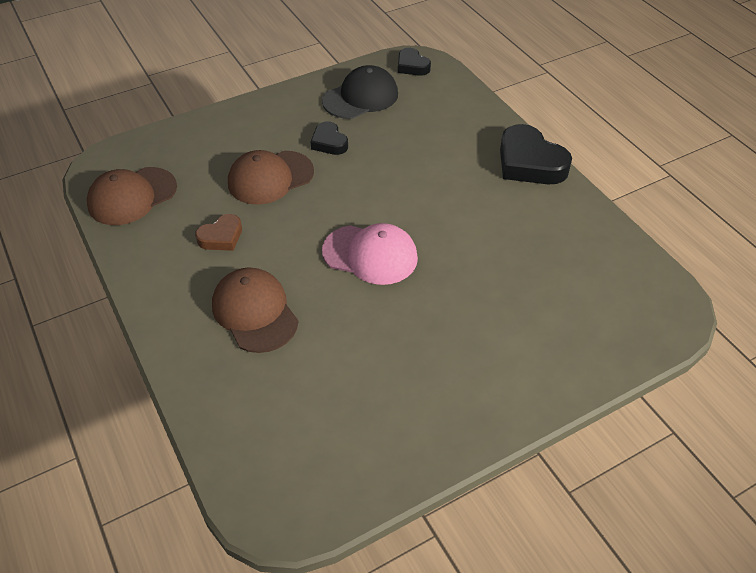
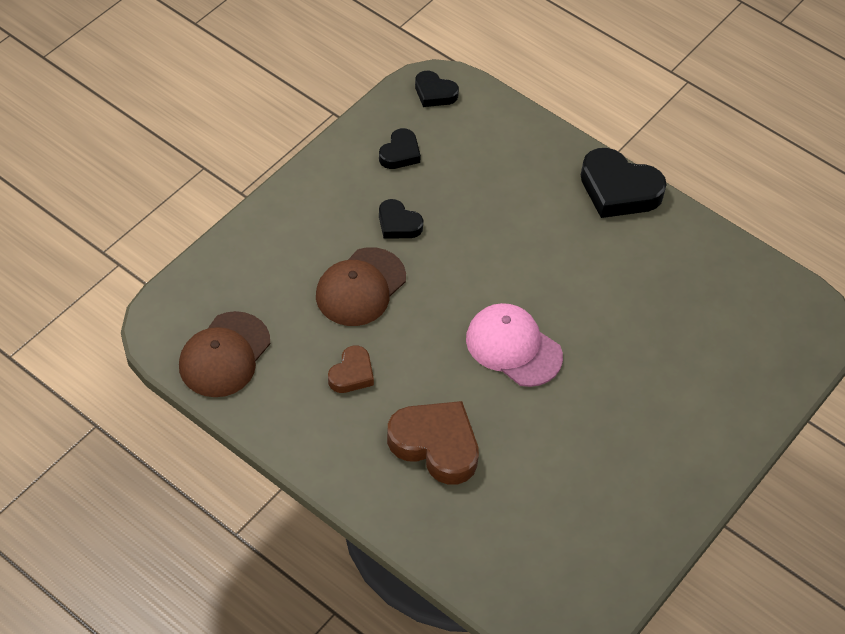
camera: 25 degrees left, 5 degrees up
(255, 312) = (436, 445): brown cap -> brown heart
(360, 97) = (400, 153): black cap -> black heart
(370, 255) = (513, 347): pink cap -> pink cap turned 135 degrees counterclockwise

